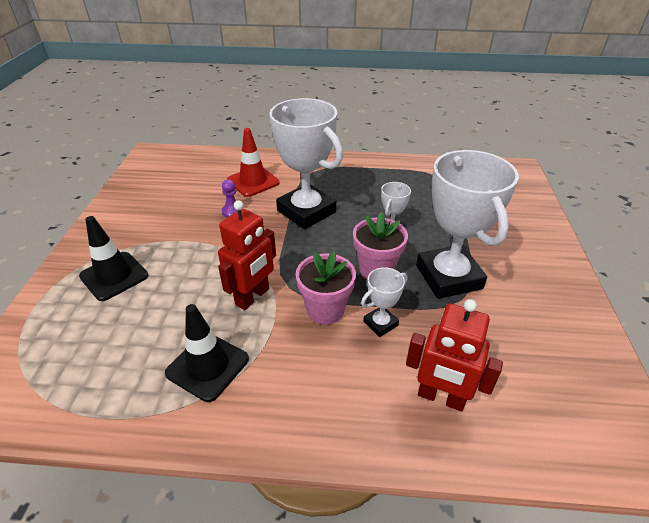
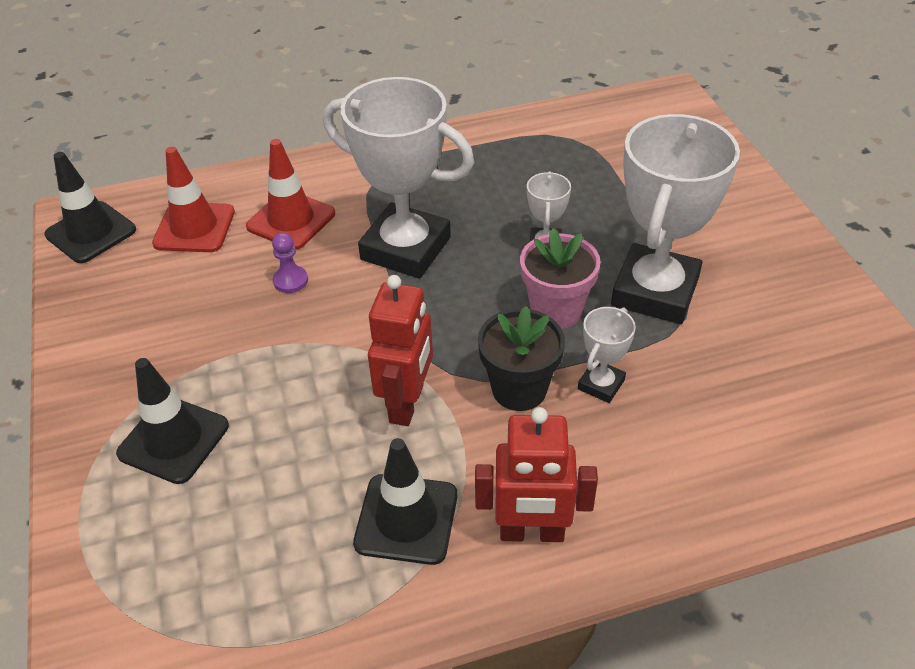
camera: 20 degrees left, 5 degrees up
(150, 163) = (91, 232): none -> black traffic cone
(201, 173) = (194, 228): none -> red traffic cone
(325, 310) = (519, 389): pink flower pot -> black flower pot
(441, 397) = (720, 454): red robot -> red robot (531, 533)
(448, 277) = (655, 291): white trophy -> white trophy turned 60 degrees clockwise

